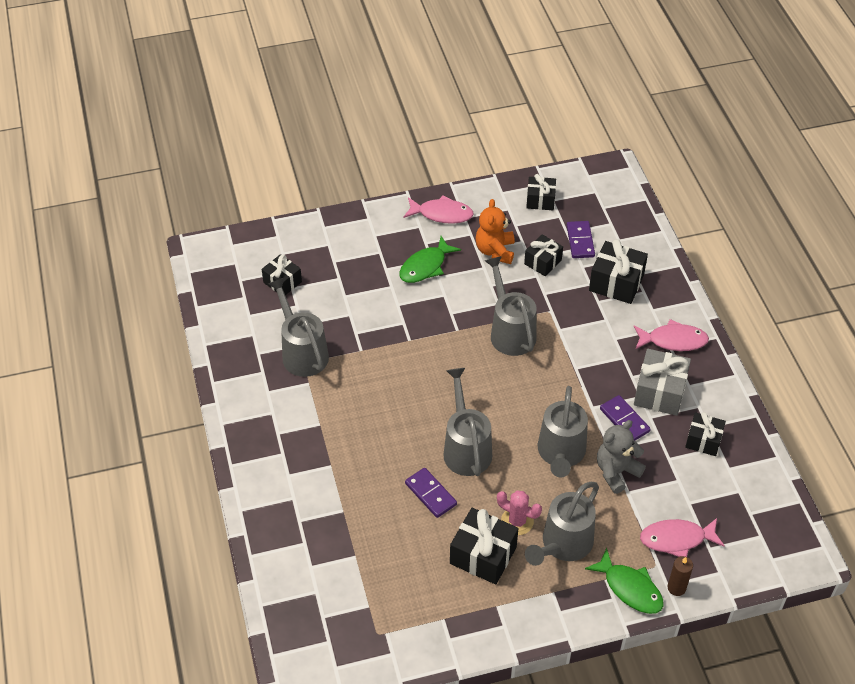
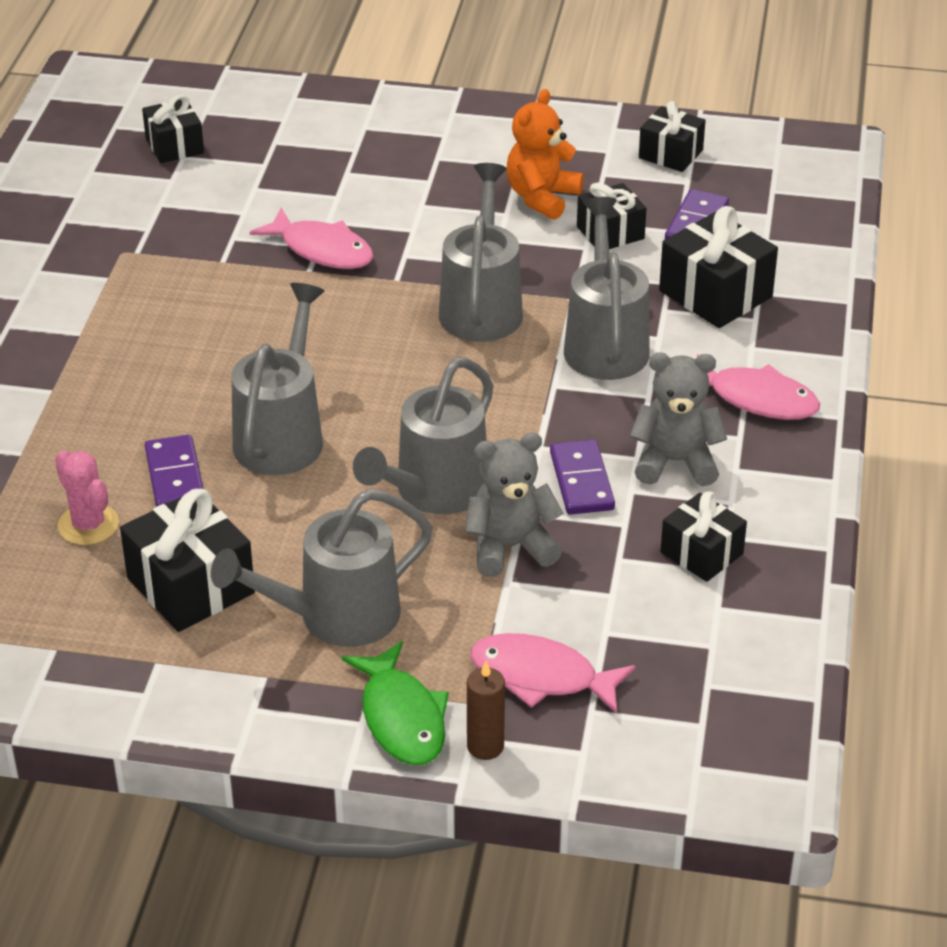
camera: 25 degrees right, 10 degrees down
(301, 352) = (130, 237): grey watering can -> grey watering can (604, 342)
(425, 266) = (412, 186): green fish -> none
(442, 214) = (493, 129): pink fish -> pink fish (322, 250)
(517, 521) = (285, 559): pink cactus -> pink cactus (88, 525)
(659, 392) = (675, 462): grey gift -> grey teddy bear

